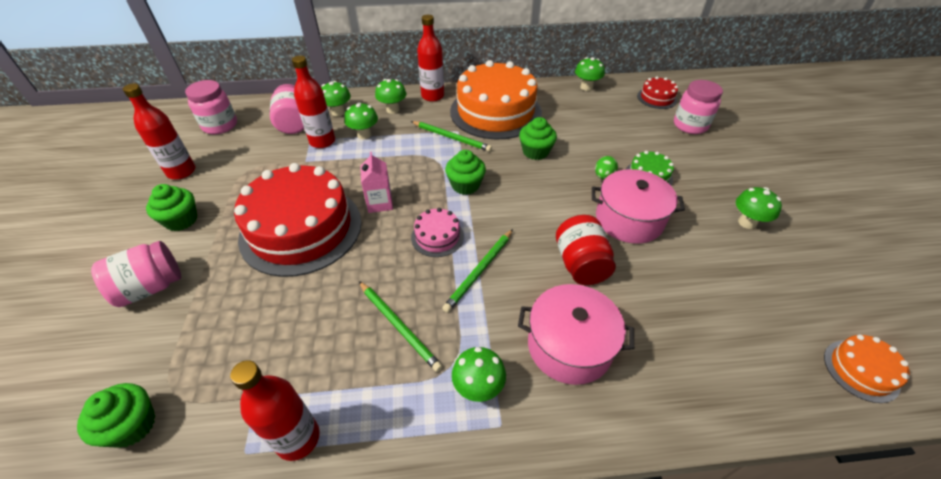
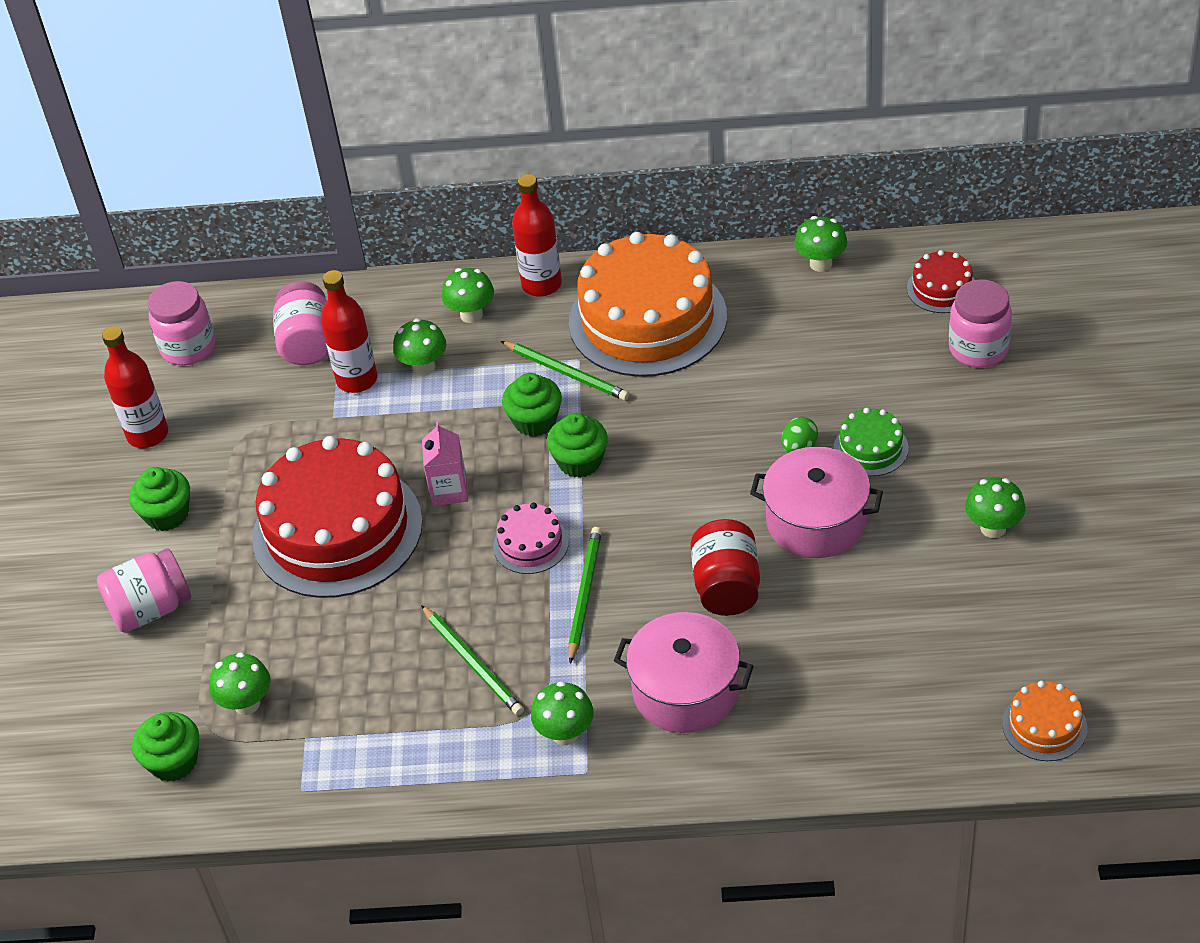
camera: 10 degrees right, 0 degrees up
(298, 438) = (358, 778): red bottle -> none
(338, 112) = (379, 320): green mushroom -> green mushroom (247, 704)
(479, 271) = (584, 594): green pencil -> green pencil turned 150 degrees clockwise
(535, 152) = (700, 401): green cupcake -> green cupcake (535, 421)

